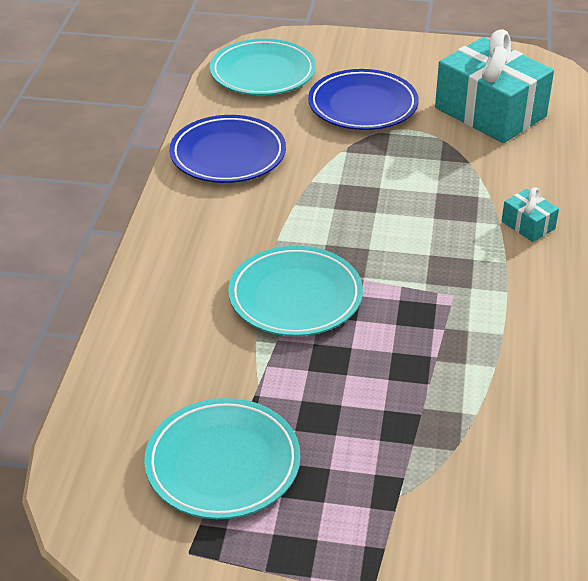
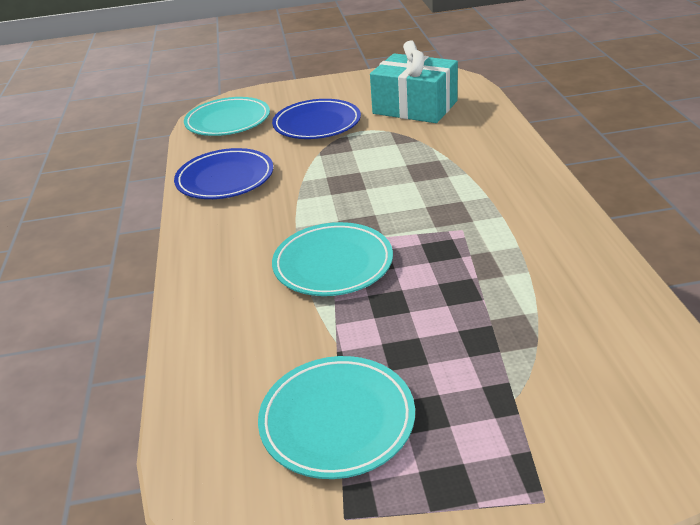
camera: 15 degrees left, 5 degrees down
(528, 225) = (489, 169): turquoise gift -> none

